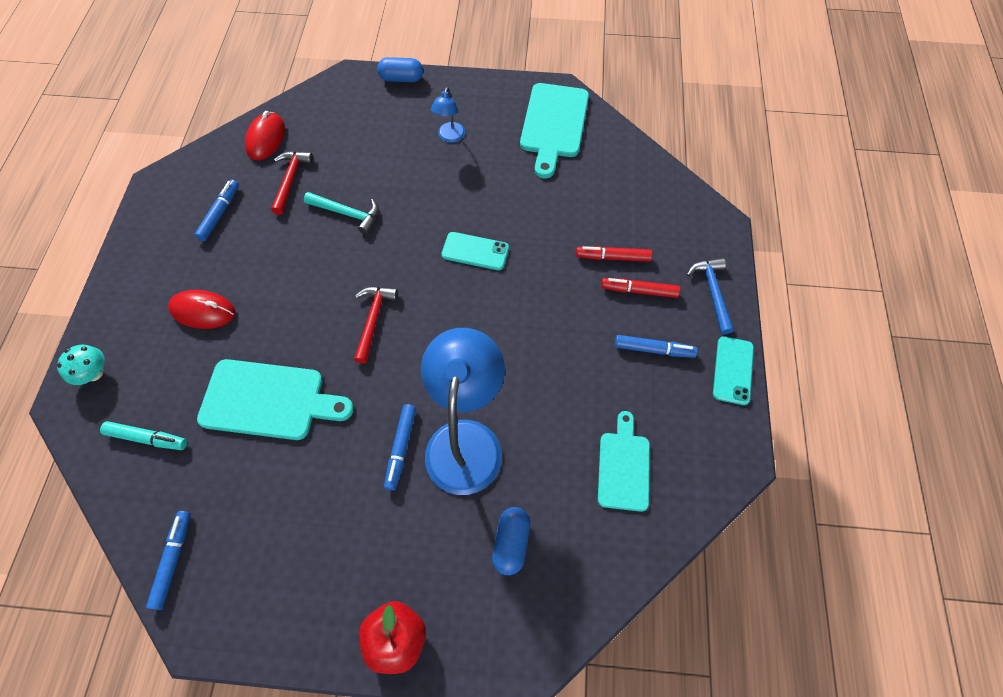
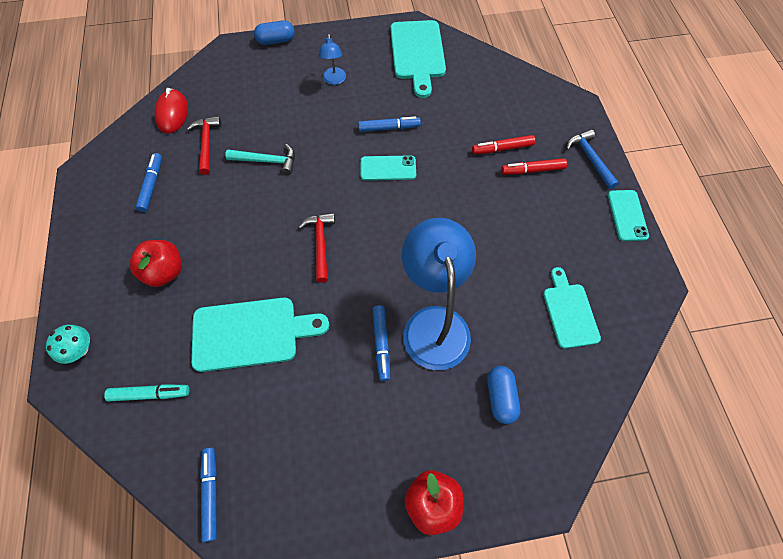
camera: 15 degrees left, 0 degrees up
(203, 311) = (165, 272): red mouse -> red apple
(653, 349) = (560, 214): blue marker -> blue marker (389, 128)

